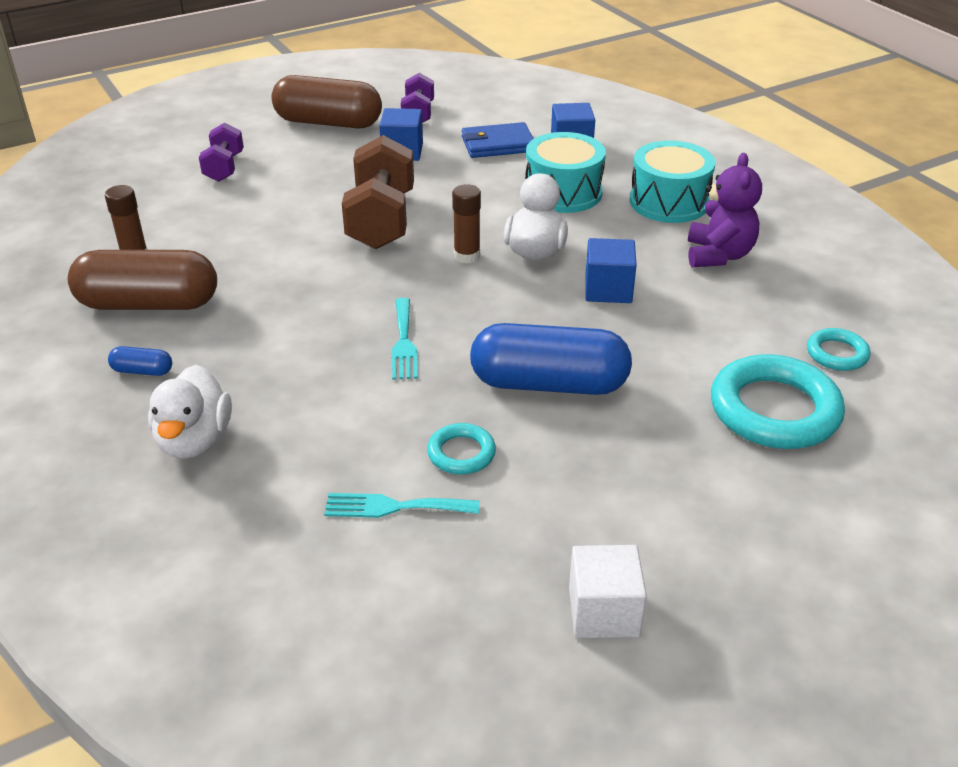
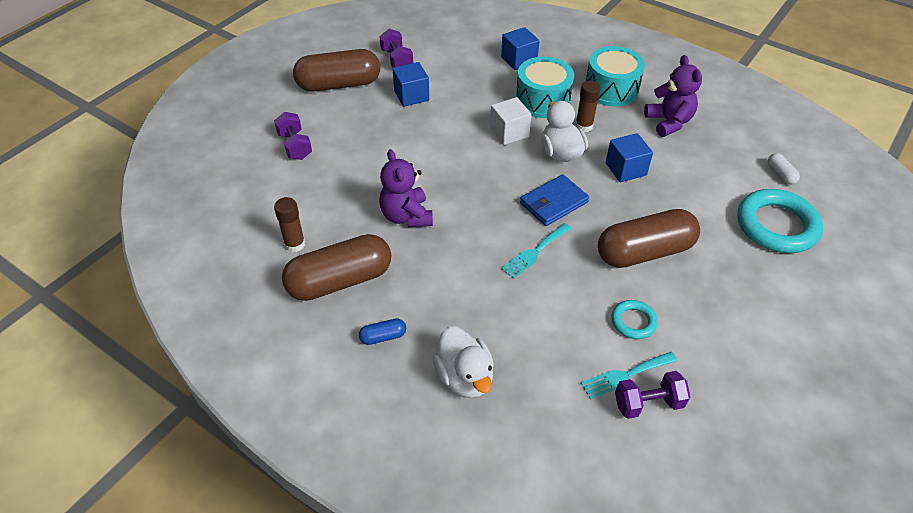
camera: 25 degrees left, 10 degrees up
(283, 264) = (406, 216): none -> purple teddy bear
(381, 220) = (443, 158): brown dumbbell -> none
(395, 547) = (648, 403): none -> purple dumbbell
(403, 342) = (535, 252): turquoise fork -> turquoise fork turned 75 degrees clockwise
(467, 256) = (521, 170): brown glue stick -> brown glue stick (584, 126)
(497, 144) = (471, 72): blue wallet -> blue wallet (553, 203)
(549, 384) = (644, 252): blue capsule -> brown capsule
(603, 612) = (788, 397): white cube -> white cube (509, 132)
(837, 354) = (780, 174): turquoise ring -> white capsule

